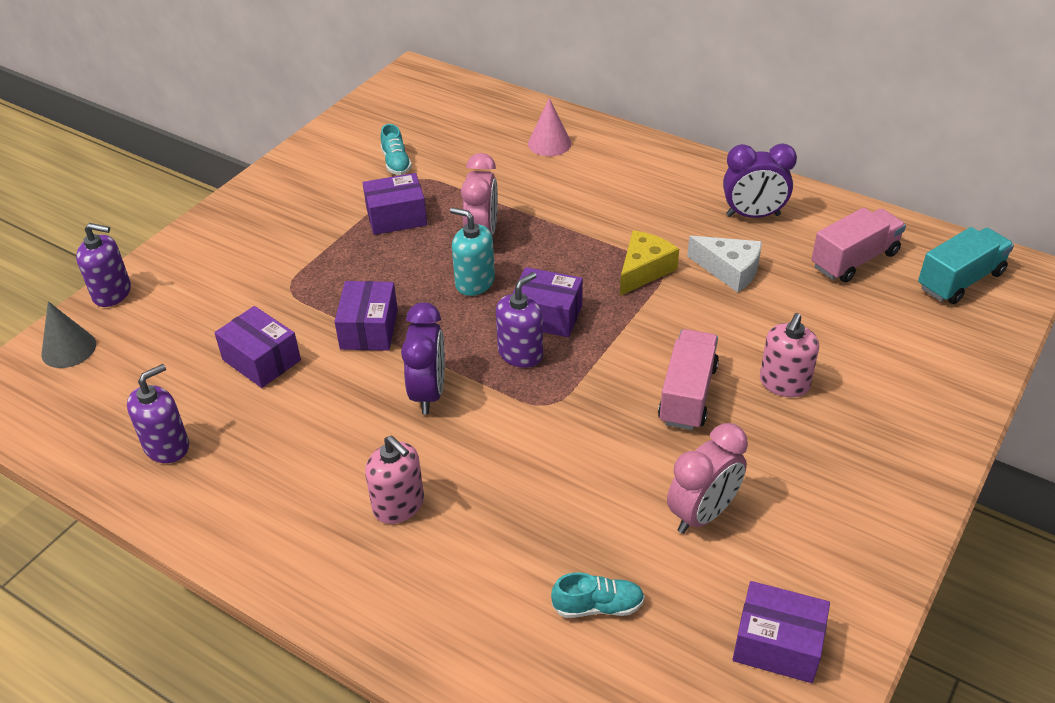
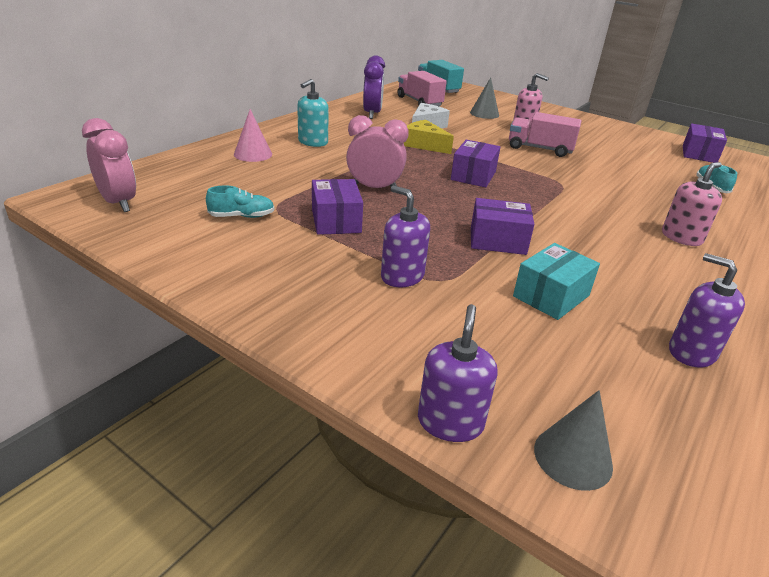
camera: 90 degrees left, 10 degrees down
(261, 360) = (551, 296): purple box -> turquoise box
(428, 393) = (566, 221): purple clock -> none
(474, 282) = (435, 195): turquoise soap dispenser -> turquoise soap dispenser (313, 142)
(520, 353) = (515, 187): purple soap dispenser -> purple soap dispenser (402, 276)
(702, 514) = (629, 157): pink clock -> pink clock (118, 203)
(841, 337) = (484, 114): none -> grey cone

